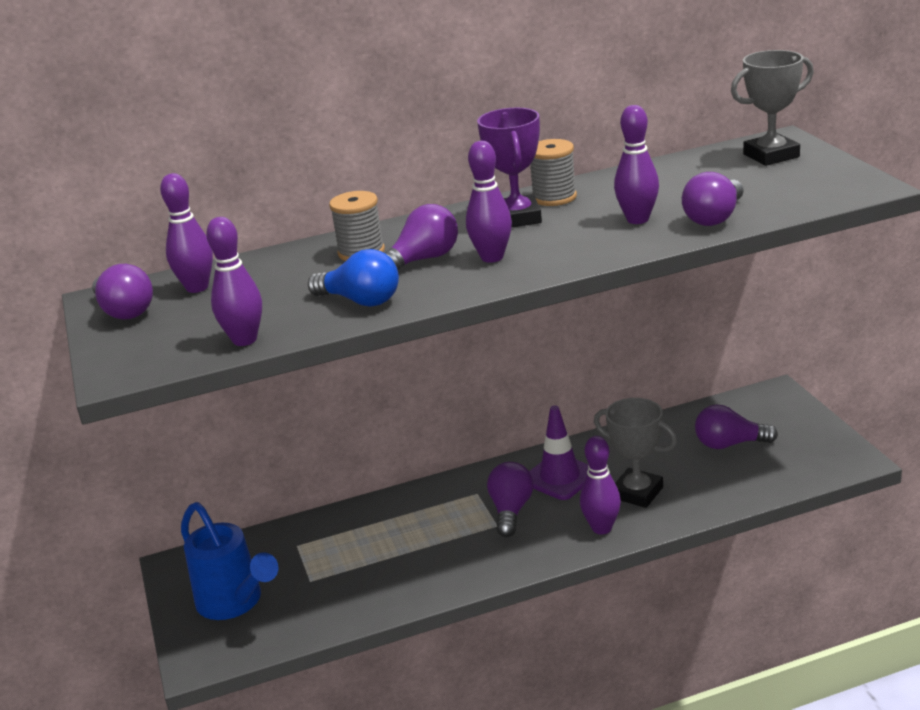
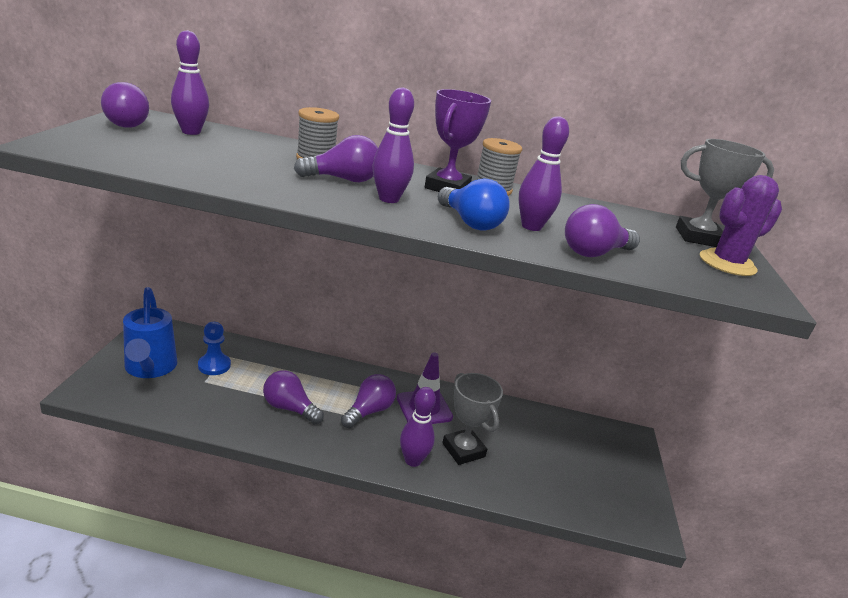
camera: 20 degrees right, 0 degrees up
(244, 340) = (149, 165): purple bowling pin -> none
(299, 561) = (214, 365): none -> blue pawn
(361, 301) = (259, 180): blue light bulb -> blue light bulb (470, 222)
(729, 444) = (563, 454): purple light bulb -> purple light bulb (289, 408)
(818, 171) = (727, 263): none -> purple cactus

